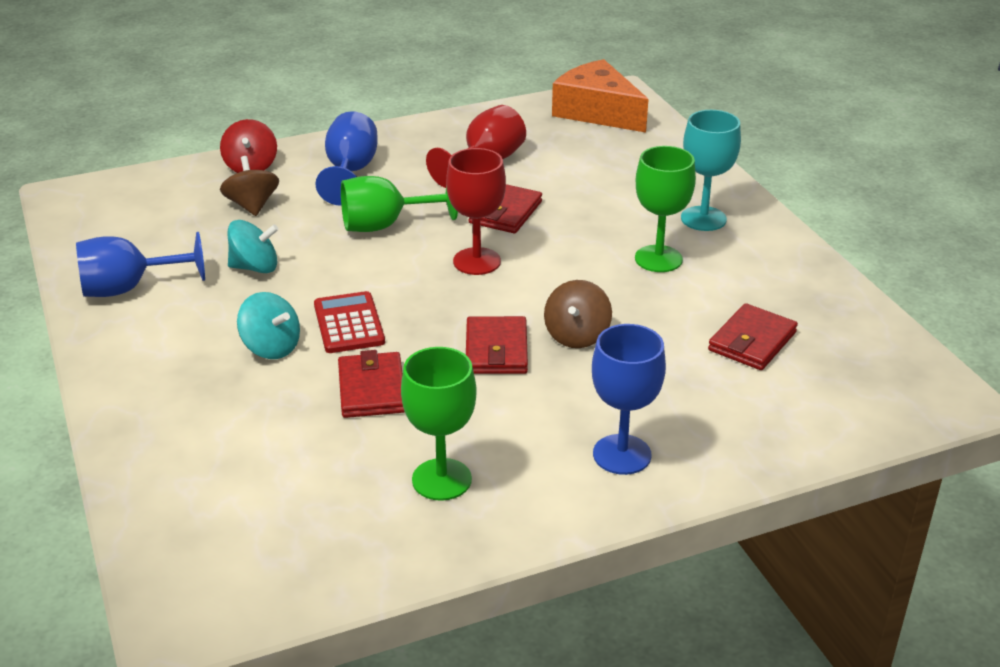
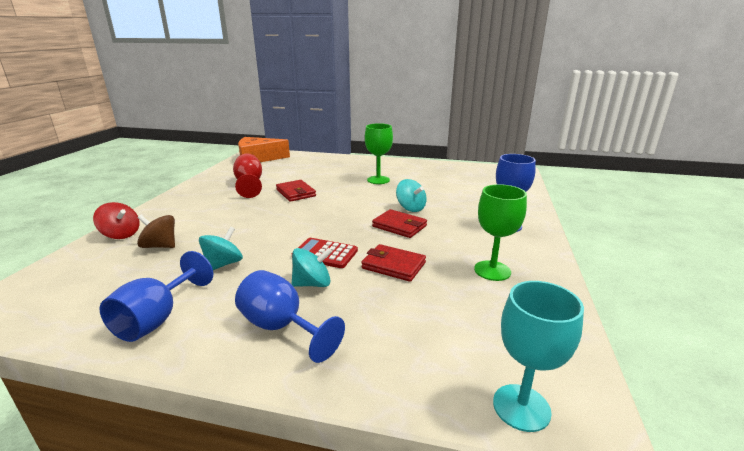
camera: 55 degrees left, 10 degrees down
(350, 172) = (190, 212): blue goblet -> blue goblet (281, 327)
(385, 225) = (254, 219): green goblet -> none
(477, 261) = (323, 209): red goblet -> none
(577, 335) = (410, 208): brown spinning top -> turquoise spinning top
(703, 219) = (364, 167): turquoise goblet -> turquoise goblet (521, 407)
(752, 341) = (453, 183): red wallet -> none

